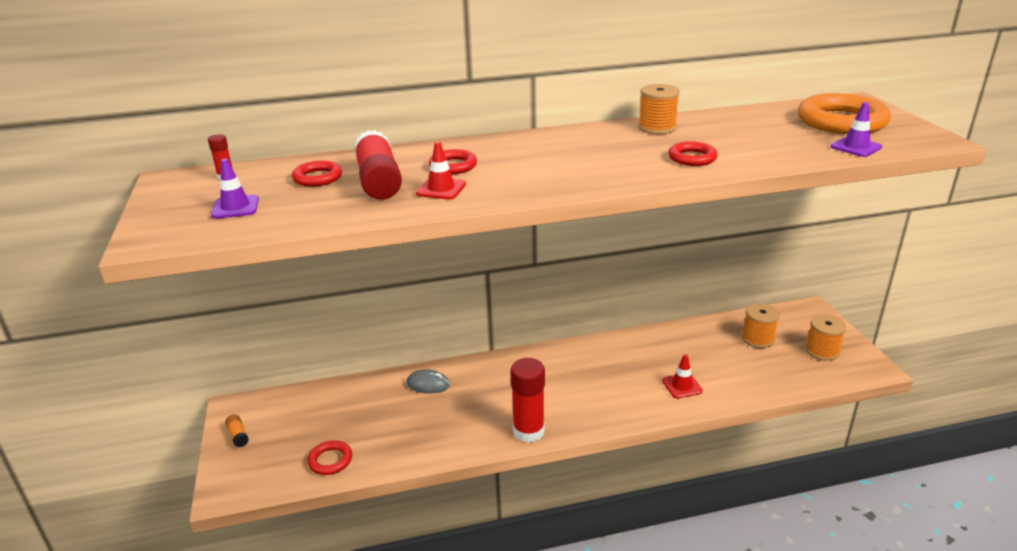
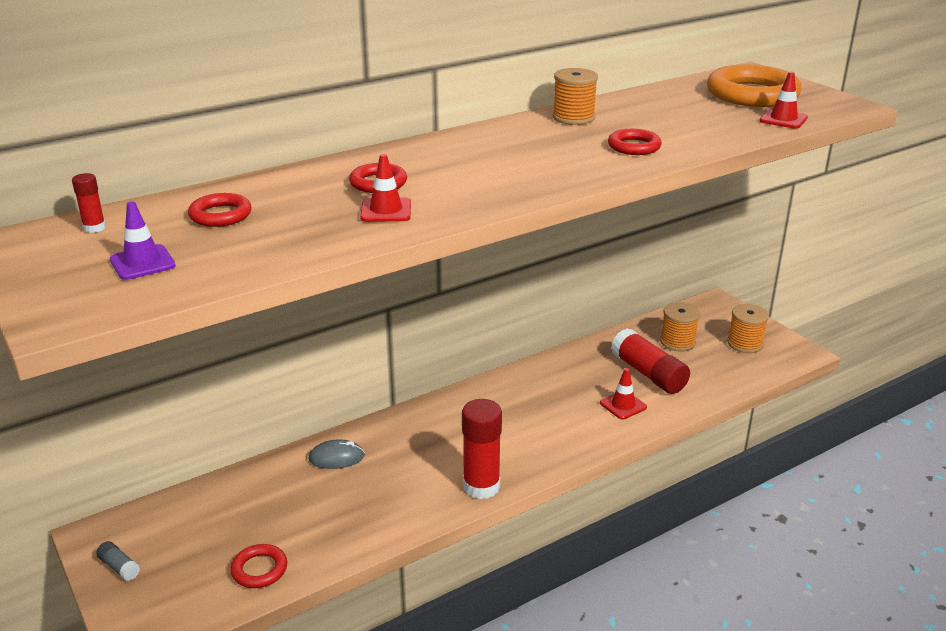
camera: 20 degrees left, 0 degrees up
(238, 435) = (119, 567): orange glue stick -> grey glue stick
(378, 181) = (302, 210): red glue stick -> red glue stick (648, 374)
(856, 147) = (783, 119): purple traffic cone -> red traffic cone

